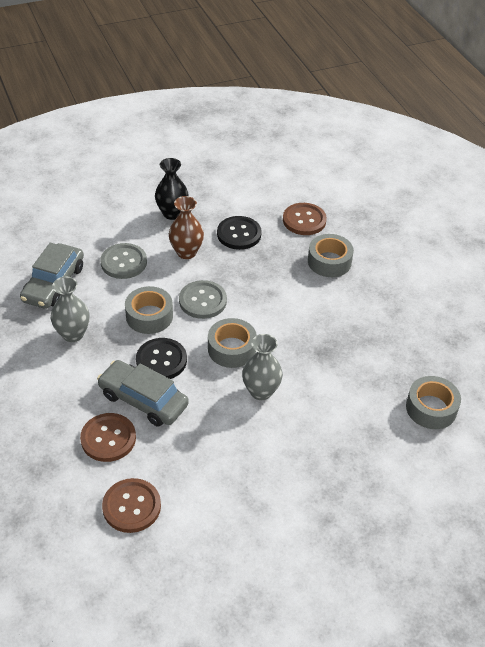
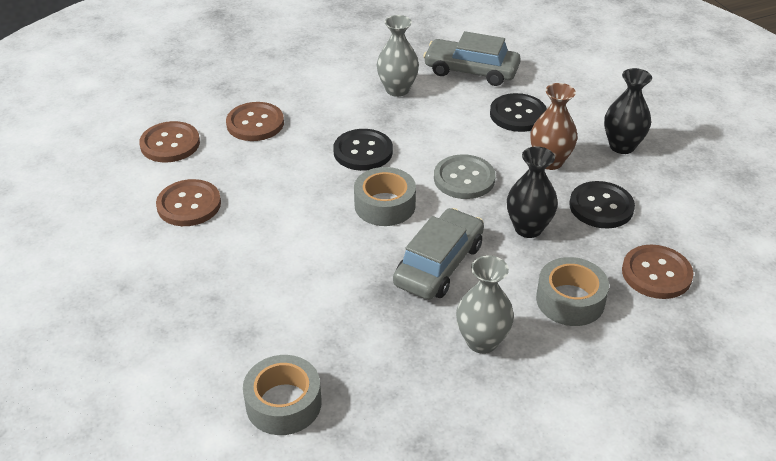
camera: 90 degrees right, 5 degrees down
(124, 262) = (518, 114): grey button -> black button
(143, 400) = (305, 142): grey car -> grey car (439, 264)
(149, 316) = (431, 139): grey tape -> none
(224, 482) = (189, 205): none -> brown button
(260, 272) = (528, 228): none -> black vase
(261, 391) = (316, 231): grey vase -> grey vase (482, 341)

